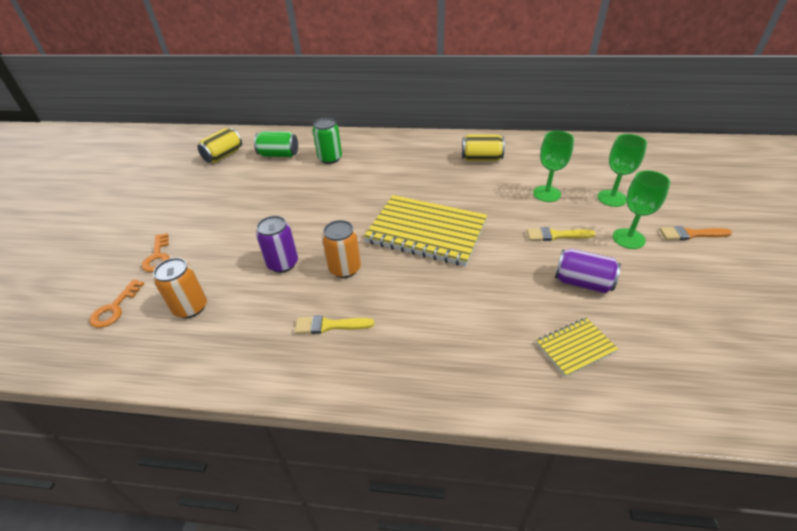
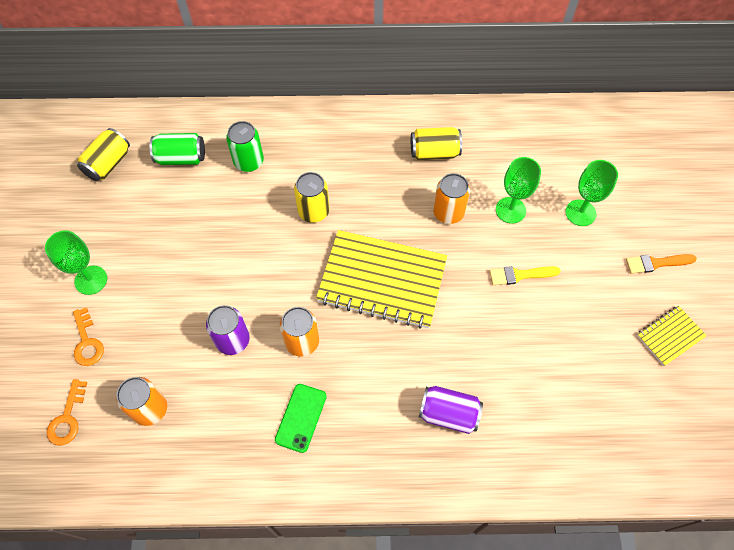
camera: 10 degrees left, 20 degrees up
(329, 325) = (301, 418): yellow brush -> green phone
(375, 187) = (313, 211): none -> yellow can
(490, 193) = (448, 212): none -> orange can
(575, 347) = (536, 420): yellow notebook -> yellow notebook (670, 336)
(582, 282) = (545, 339): purple can -> purple can (448, 414)
(628, 238) = (593, 274): green goblet -> green goblet (91, 280)

